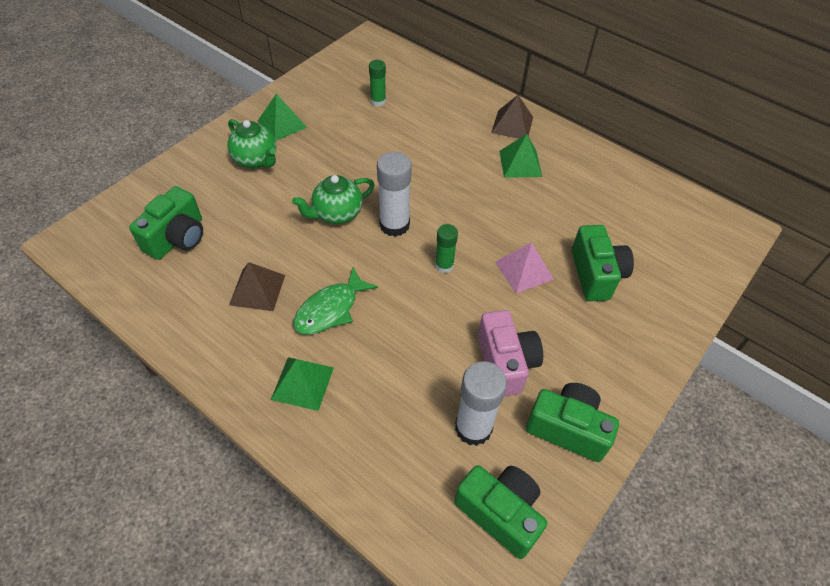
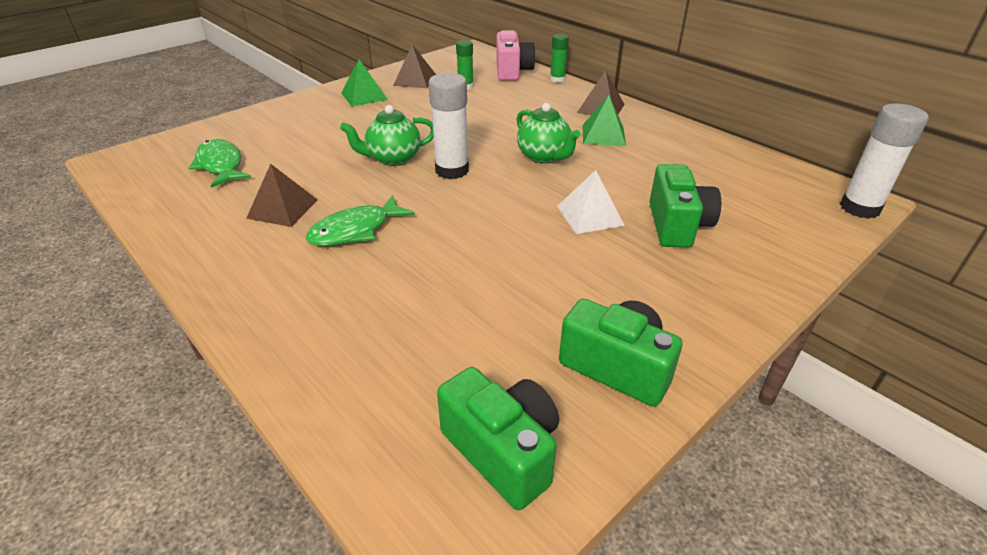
camera: 10 degrees right, 15 degrees down
(177, 238) = (220, 165): green camera -> green fish
(256, 160) = (327, 117): green teapot -> green teapot (544, 157)
(302, 383) = (296, 290): green pyramid -> none
(325, 94) = (415, 80): none -> brown pyramid
(444, 265) = (497, 205): green glue stick -> green glue stick (557, 79)
(473, 428) = (491, 353): white glue stick -> white glue stick (859, 208)
(505, 363) = (548, 294): pink camera -> pink camera (512, 71)
(524, 270) = (590, 215): pink pyramid -> white pyramid

